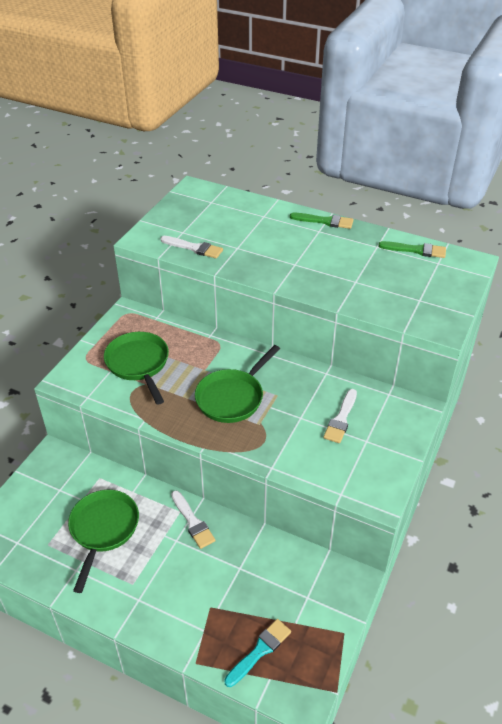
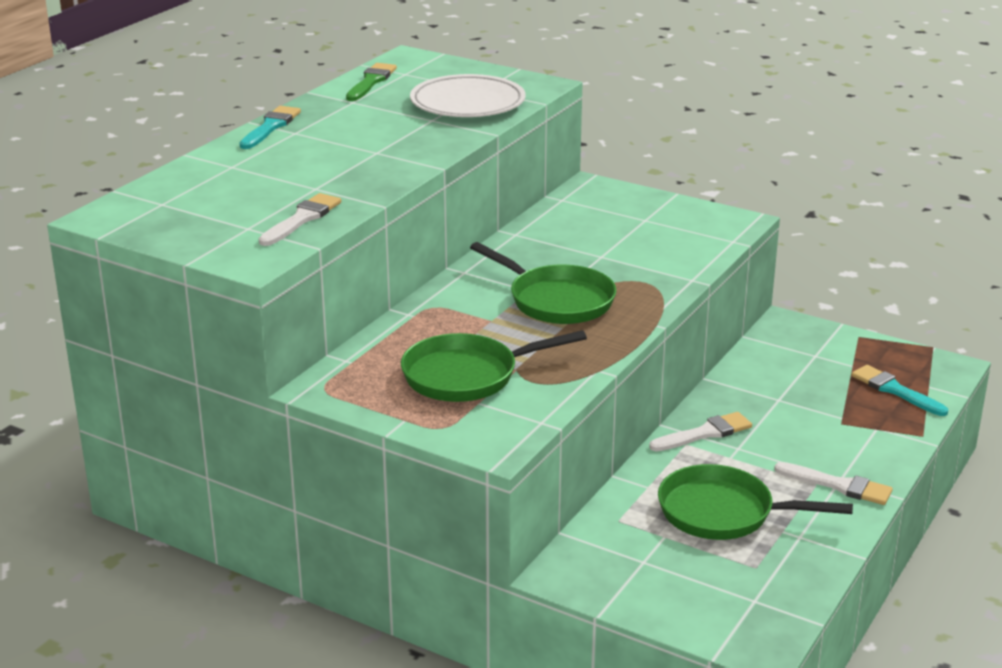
camera: 85 degrees left, 15 degrees down
(325, 221) = (270, 127): green brush -> turquoise brush
(341, 419) = (605, 231): white brush -> white brush (838, 485)
(390, 295) = (467, 103): none -> white plate

